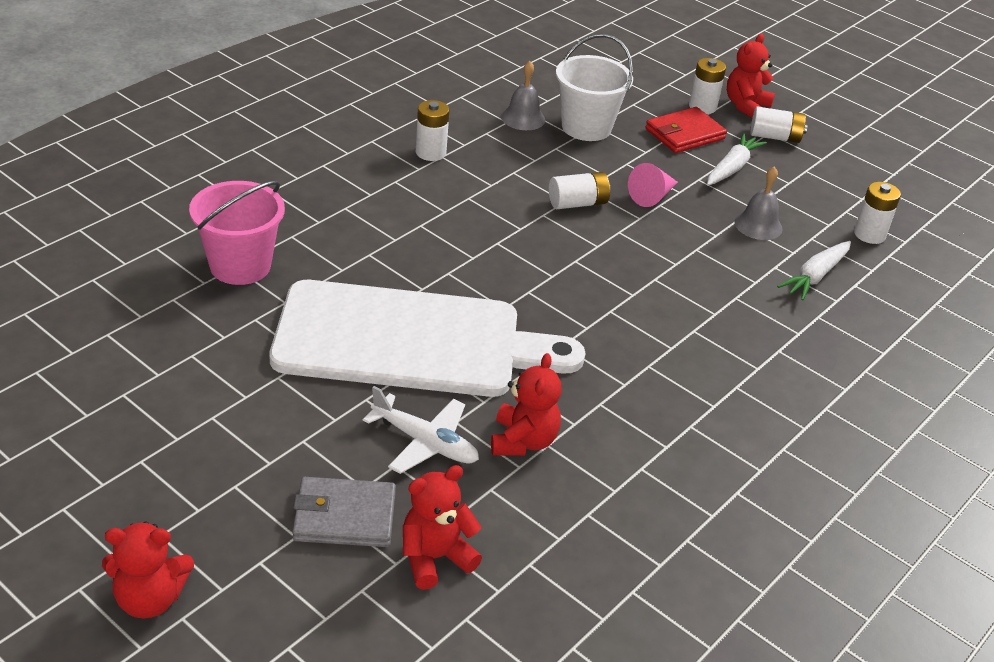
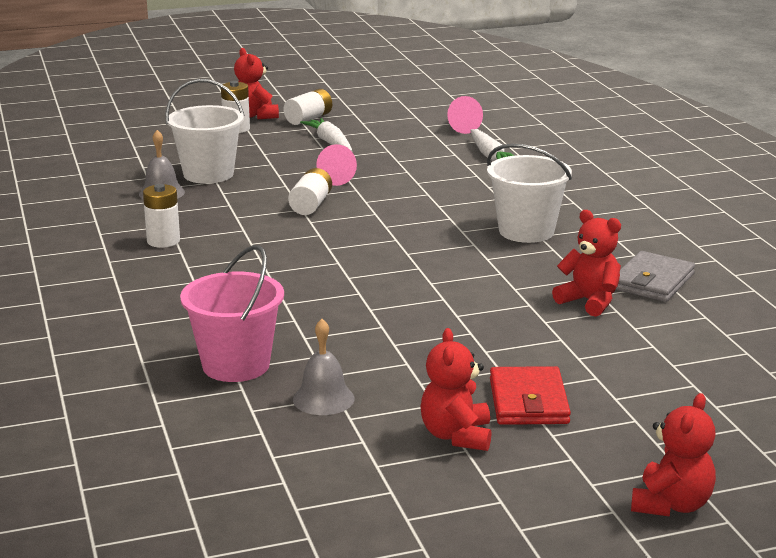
camera: 55 degrees left, 15 degrees down
(344, 516) = (626, 393): grey wallet -> grey wallet (652, 281)
(410, 341) = (425, 314): white cutting board -> none
(425, 442) = (561, 339): white plane -> none
(435, 558) = (698, 367): red teddy bear -> red teddy bear (456, 436)
(650, 353) = (526, 231): none -> white bucket
(685, 134) = (265, 144): red wallet -> red wallet (528, 401)
(758, 225) = (411, 155): grey bell -> grey bell (323, 399)
(869, 234) = (460, 127): white battery -> pink cone

